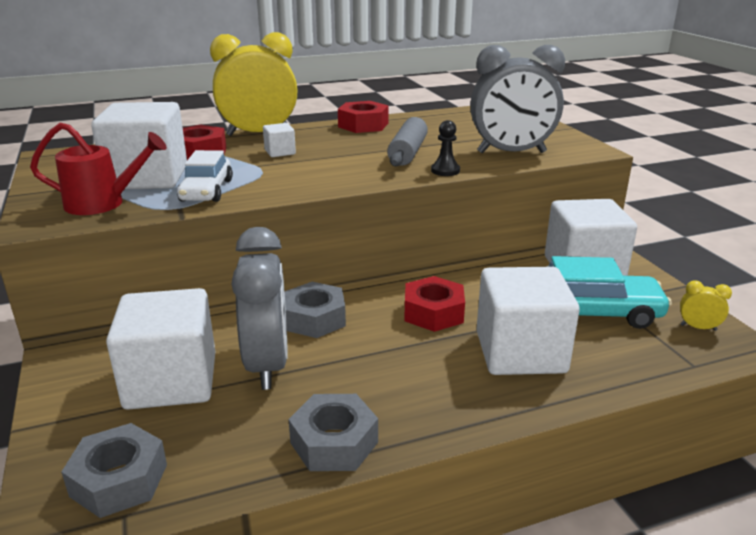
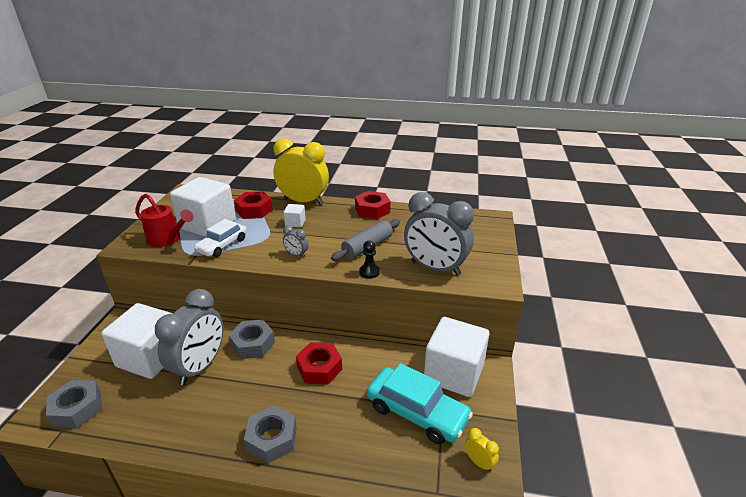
camera: 30 degrees right, 5 degrees up
(330, 176) = (296, 255): none -> grey clock
(334, 442) = (178, 436): grey nut -> grey nut (272, 439)
(520, 352) = (336, 424): white cube -> none

